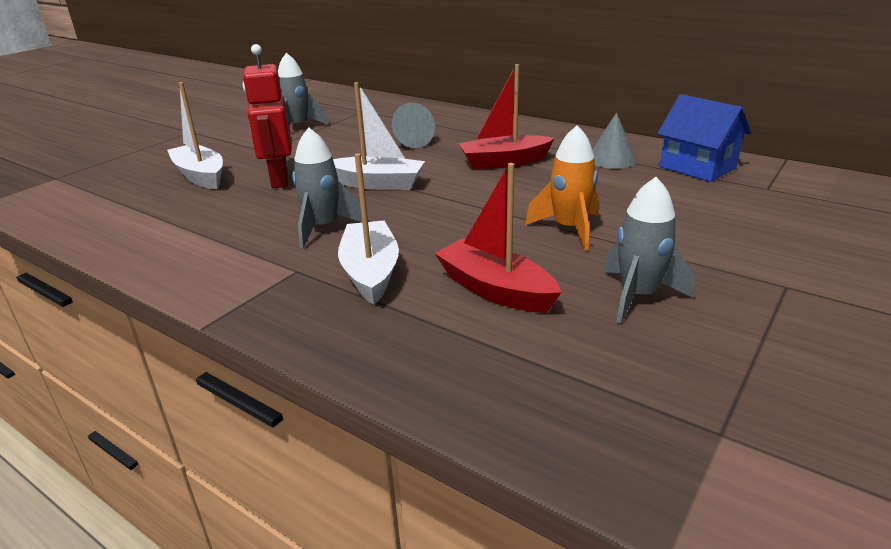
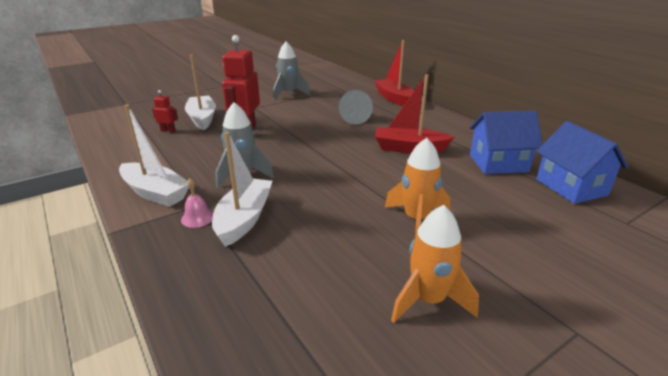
camera: 20 degrees right, 0 degrees up
(163, 199) = (168, 131): none -> red robot
(308, 284) = (197, 218): none -> pink bell
(377, 184) = (305, 148): white boat -> white boat (155, 193)
(495, 289) = (319, 259): red boat -> red boat (394, 99)
(611, 159) = (498, 163): grey cone -> blue house
(638, 296) = (428, 300): grey rocket -> orange rocket

